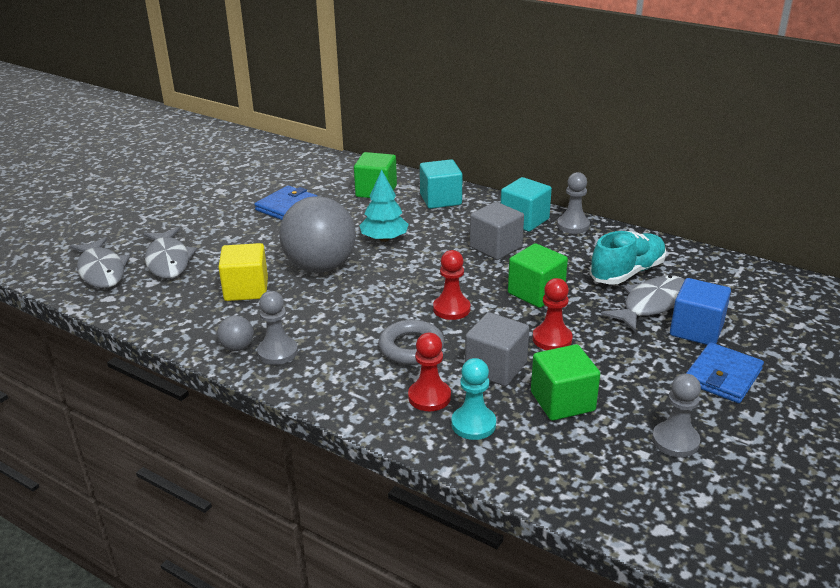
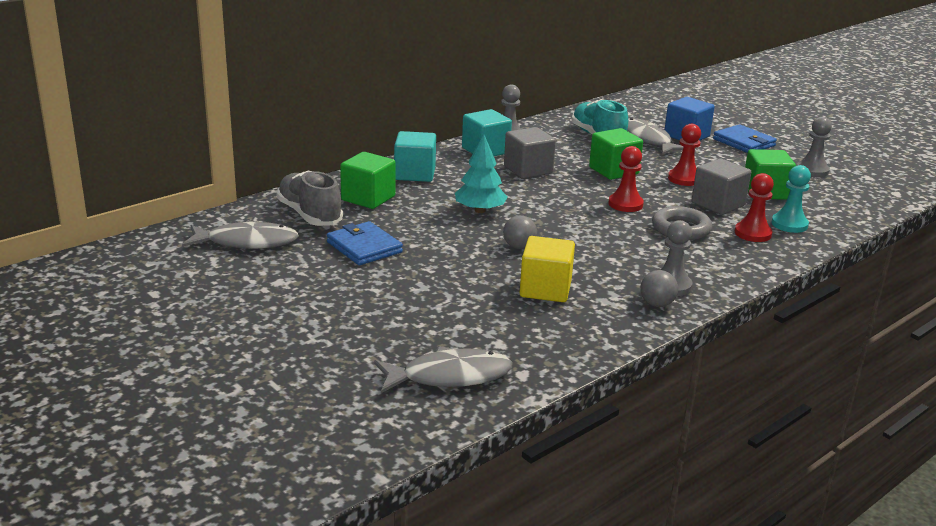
camera: 75 degrees left, 5 degrees down
(168, 261) = (451, 329): grey fish -> grey fish (247, 242)
(320, 267) = (519, 247): grey ball -> grey ball, size x0.41
(331, 177) = (309, 215): none -> grey shoe

